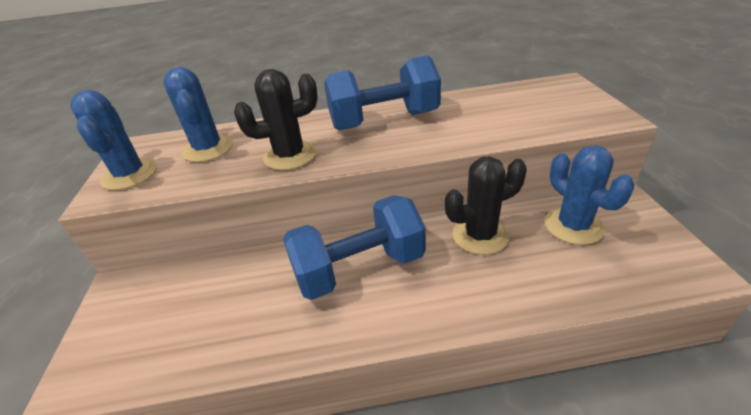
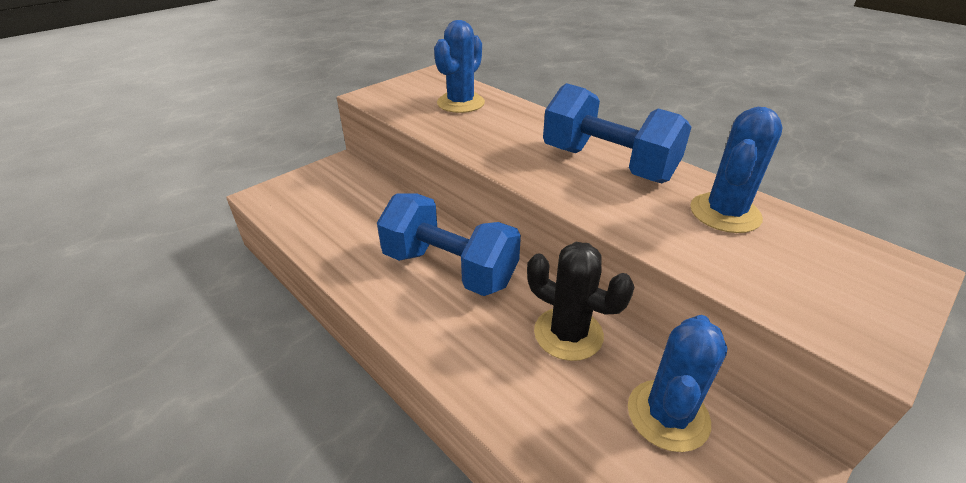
camera: 50 degrees right, 0 degrees up
(130, 175) = (400, 92): blue cactus -> blue cactus (725, 213)
(290, 156) = (491, 142): black cactus -> none

